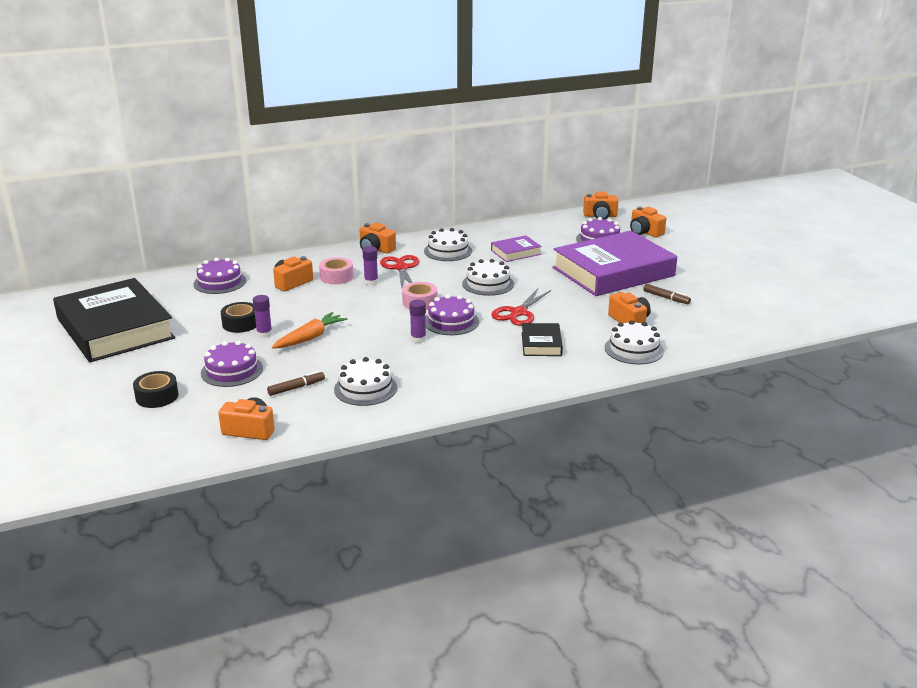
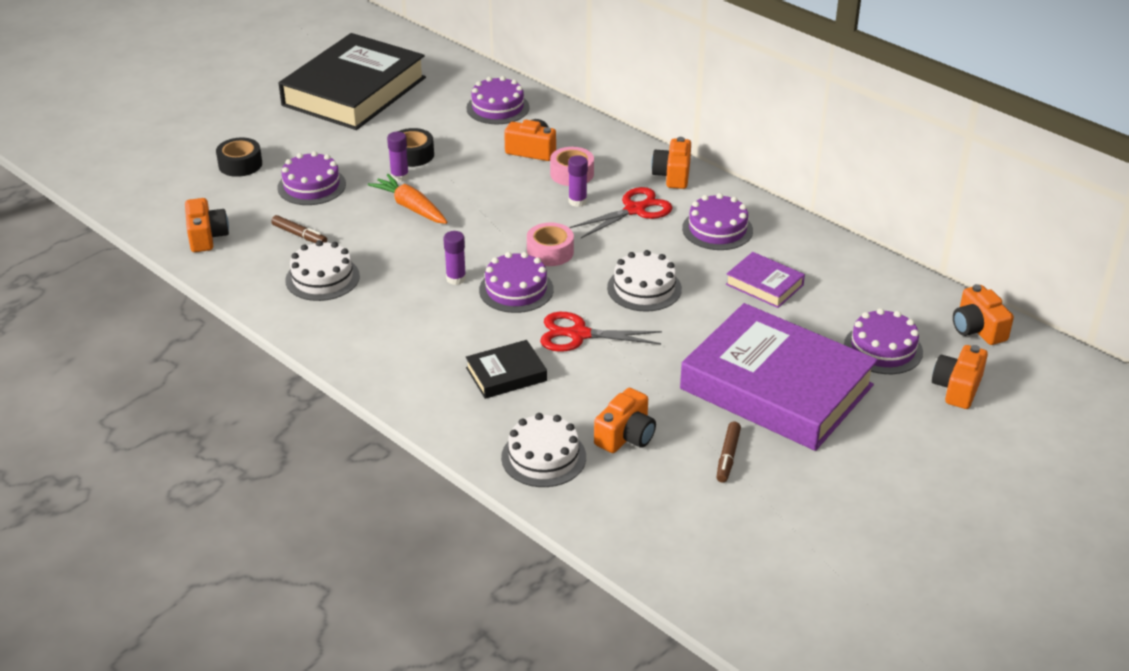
camera: 65 degrees right, 10 degrees up
(310, 338) = (410, 207): orange carrot -> orange carrot turned 150 degrees counterclockwise
(448, 251) = (717, 229): white cake -> purple cake

